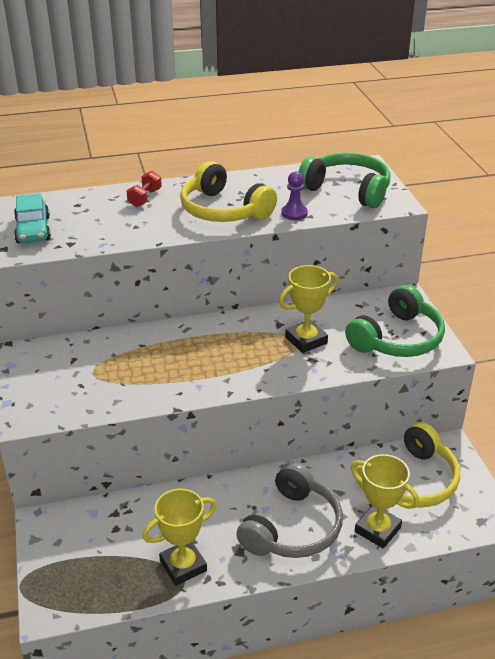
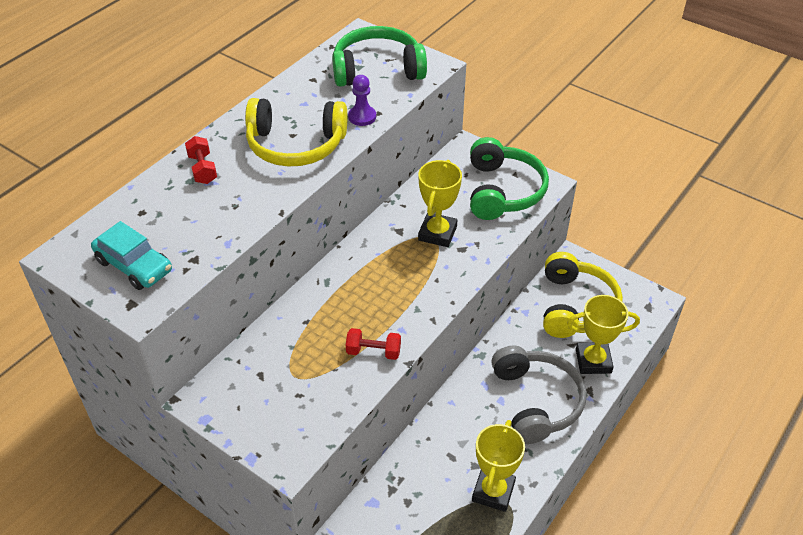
camera: 40 degrees left, 10 degrees up
(161, 388) = (373, 351): none -> red dumbbell

